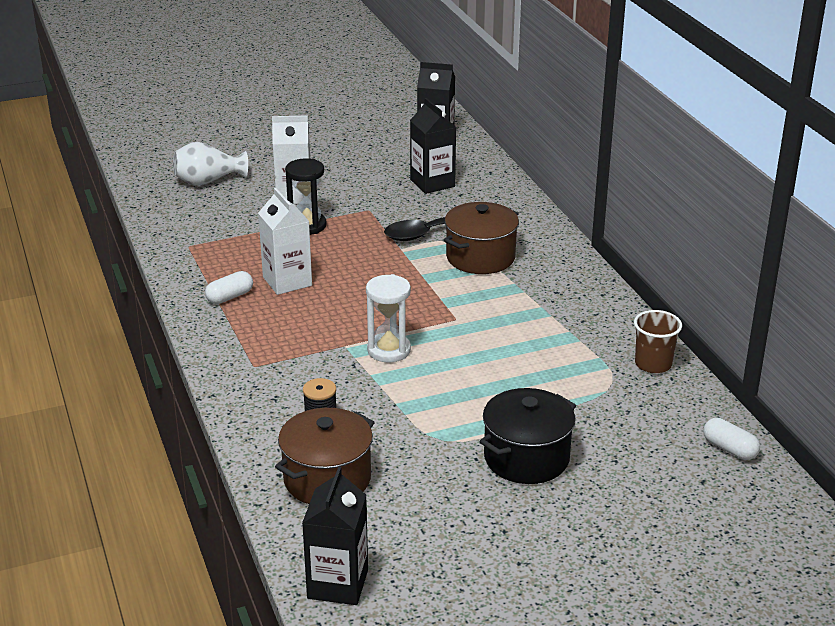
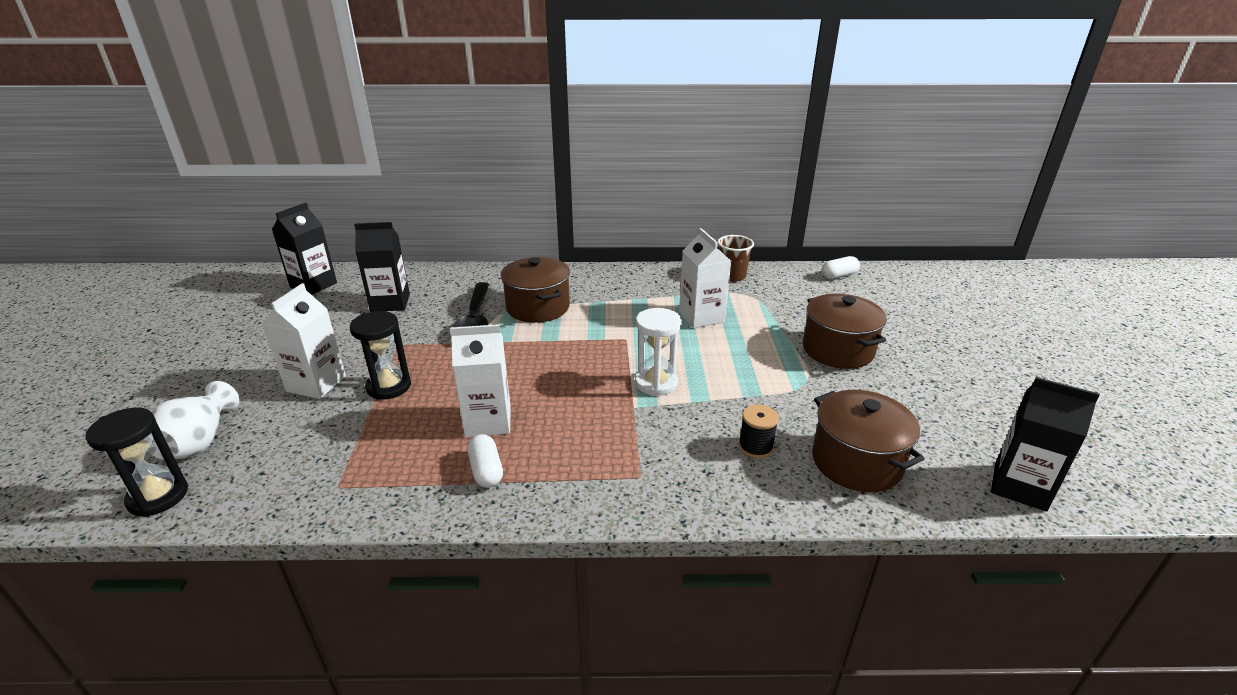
camera: 70 degrees left, 0 degrees up
(154, 191) = (158, 496): none -> black hourglass
(526, 458) = (838, 350): black pot -> brown pot
(534, 357) = (701, 317): none -> white carton

